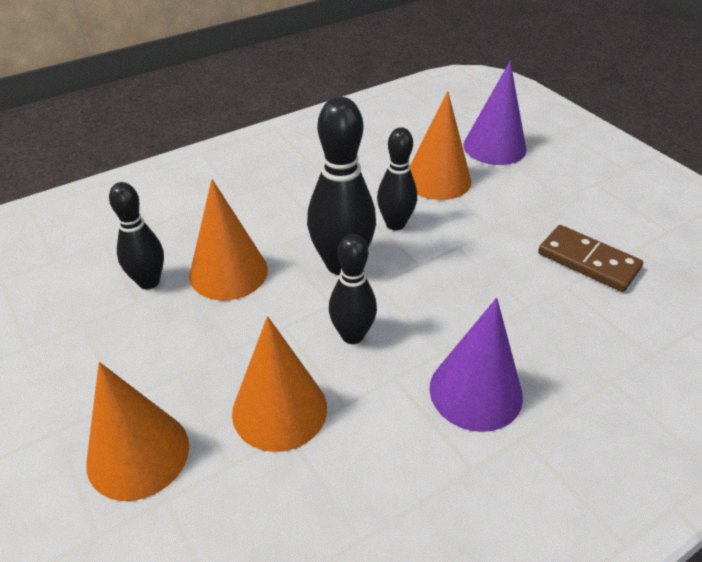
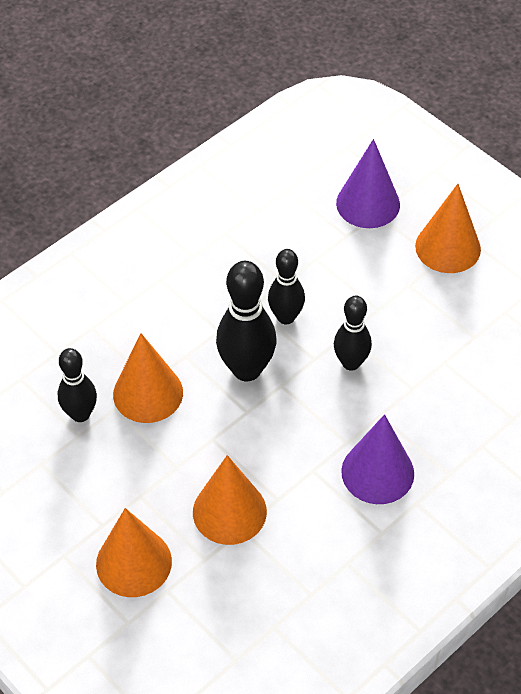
camera: 10 degrees left, 10 degrees up
(352, 335) = (271, 438): black bowling pin -> black bowling pin (351, 363)
(437, 179) = (317, 256): orange cone -> orange cone (448, 247)
(588, 261) = (462, 333): brown domino -> none

